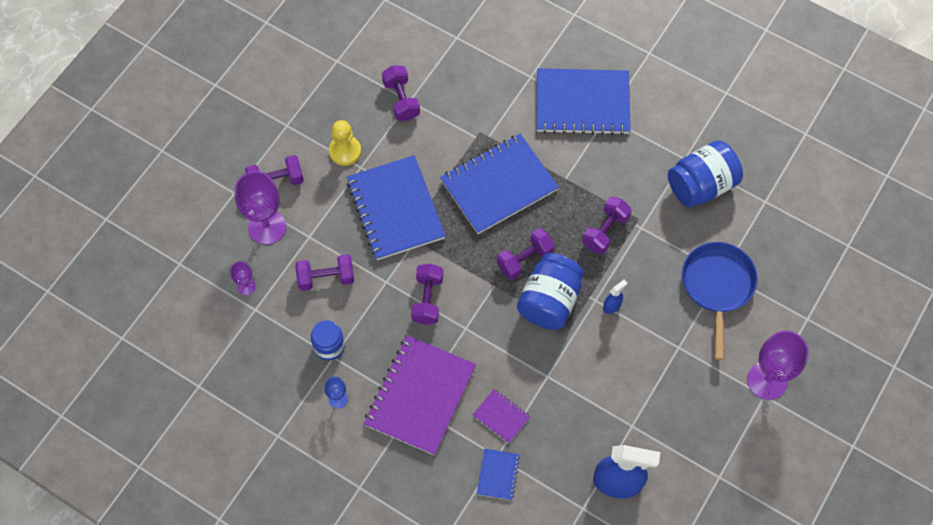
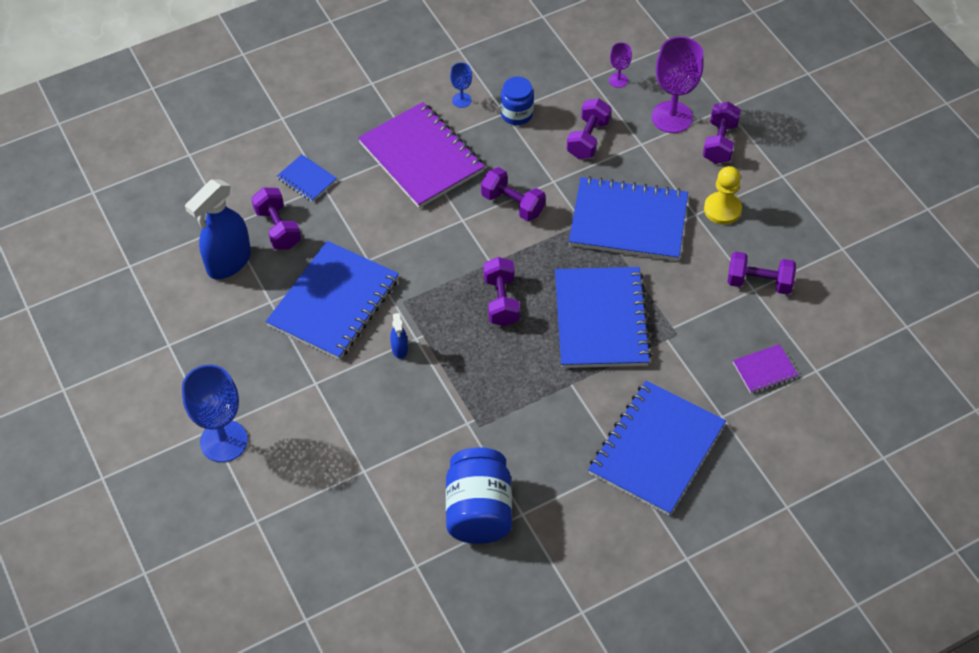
camera: 120 degrees right, 10 degrees down
(501, 416) = (357, 206): purple notebook -> purple notebook (764, 370)
(549, 301) = (442, 299): blue jar -> none
(602, 377) = (334, 303): none -> blue notebook
(605, 231) = (485, 387): purple dumbbell -> purple dumbbell (278, 228)
(717, 286) = (352, 456): blue pan -> none
(767, 380) = (224, 441): purple goblet -> blue goblet

